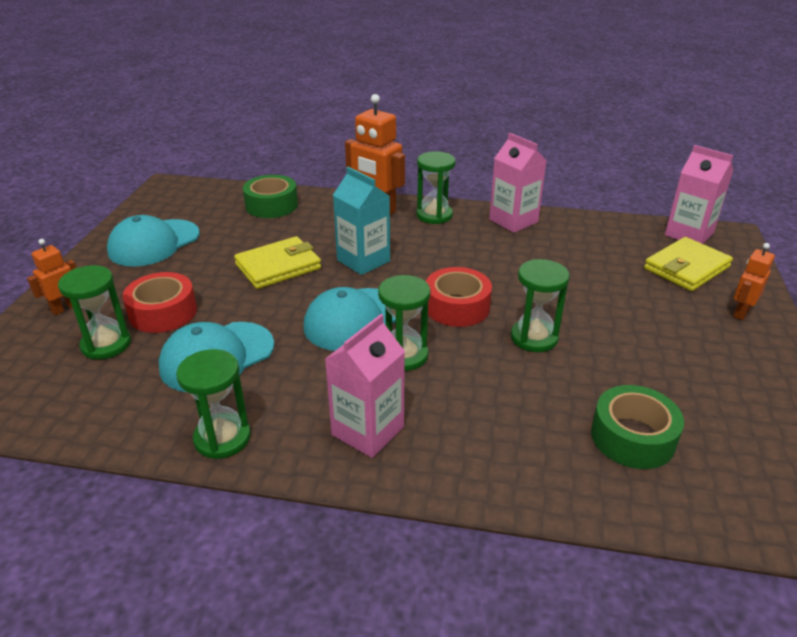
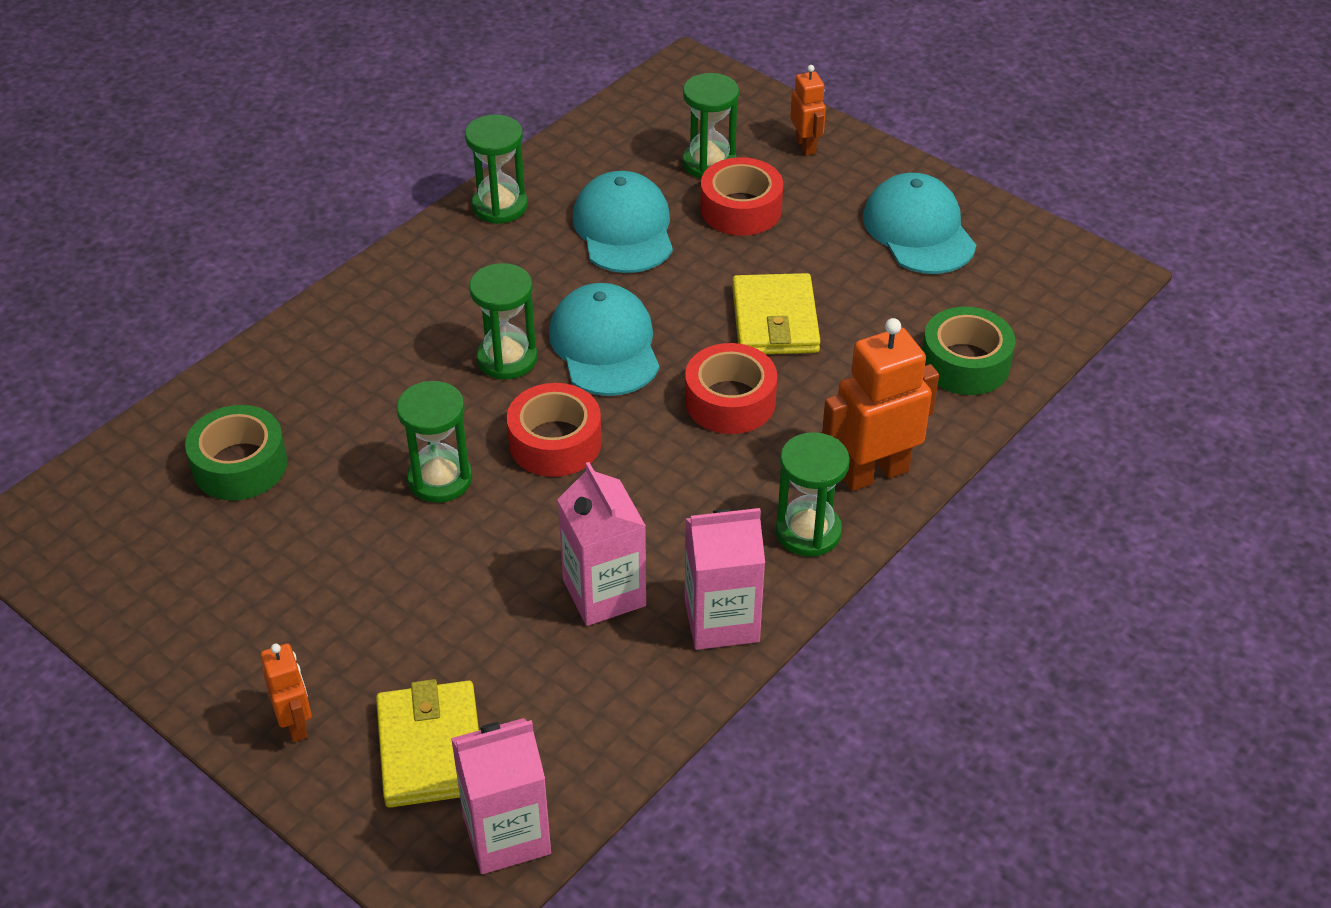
camera: 120 degrees right, 10 degrees up
(363, 261) = (730, 401): turquoise carton -> red tape
(367, 431) = (424, 292): pink carton -> pink carton (604, 593)

